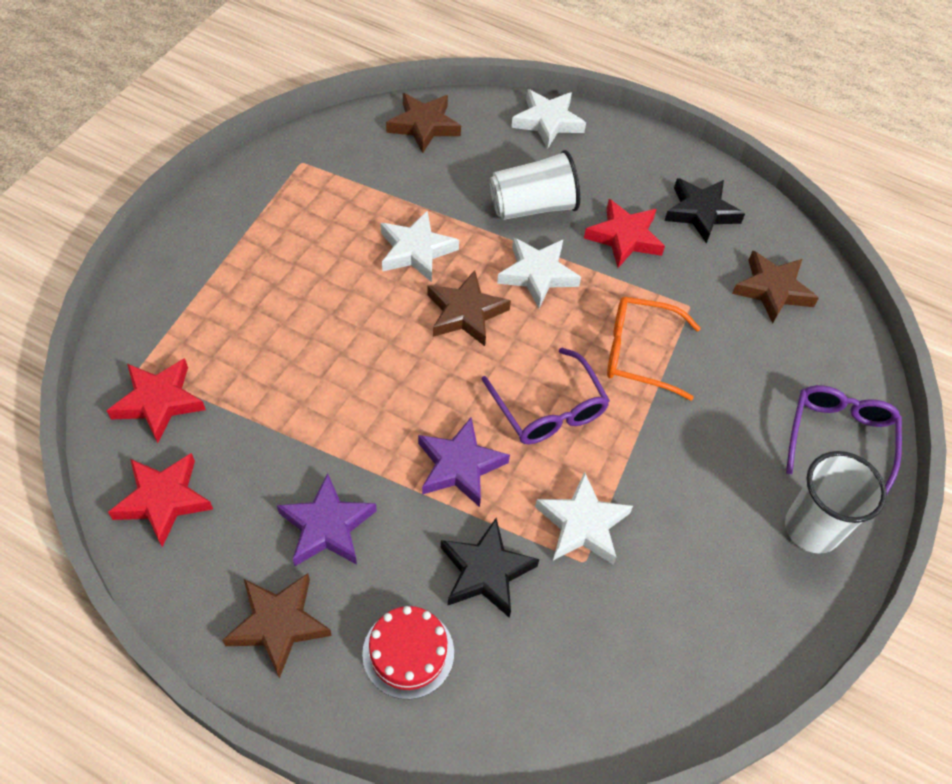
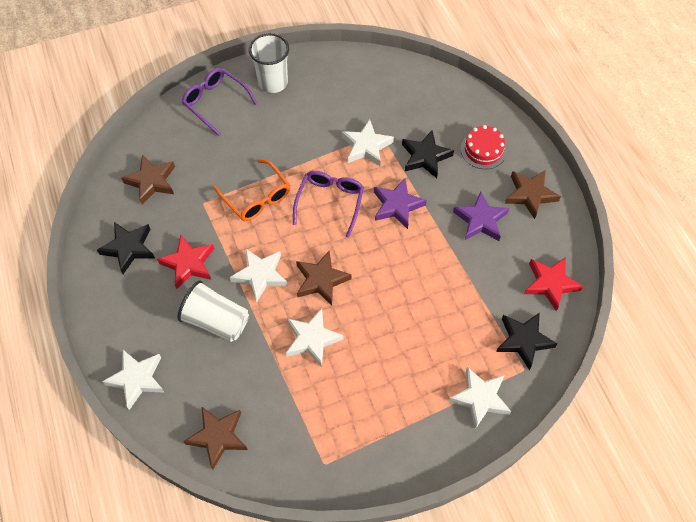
camera: 135 degrees left, 5 degrees up
(159, 402) = (523, 340): red star -> black star
(175, 307) = (480, 398): none -> white star
(839, 438) = (215, 102): purple glasses -> purple glasses turned 75 degrees clockwise

